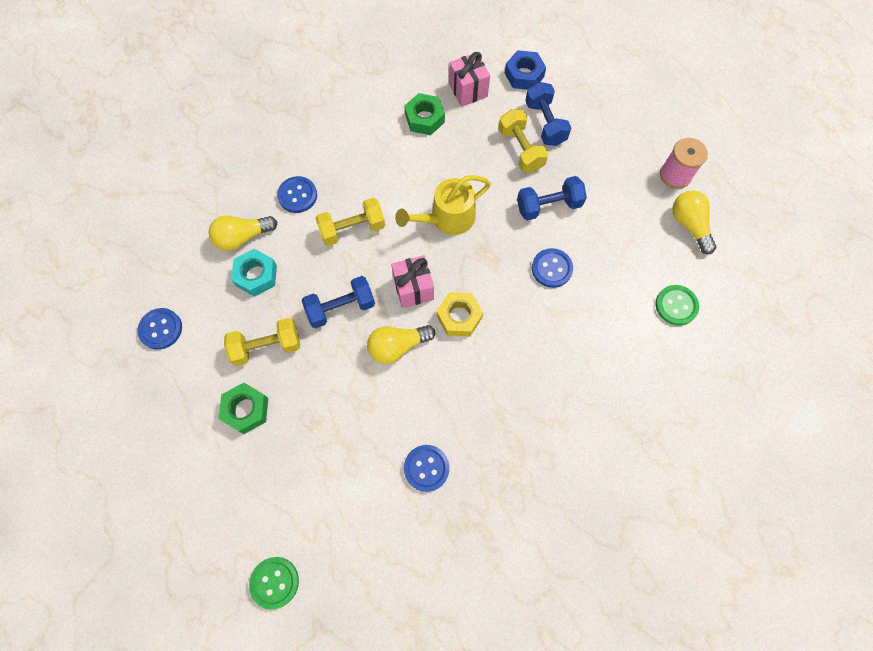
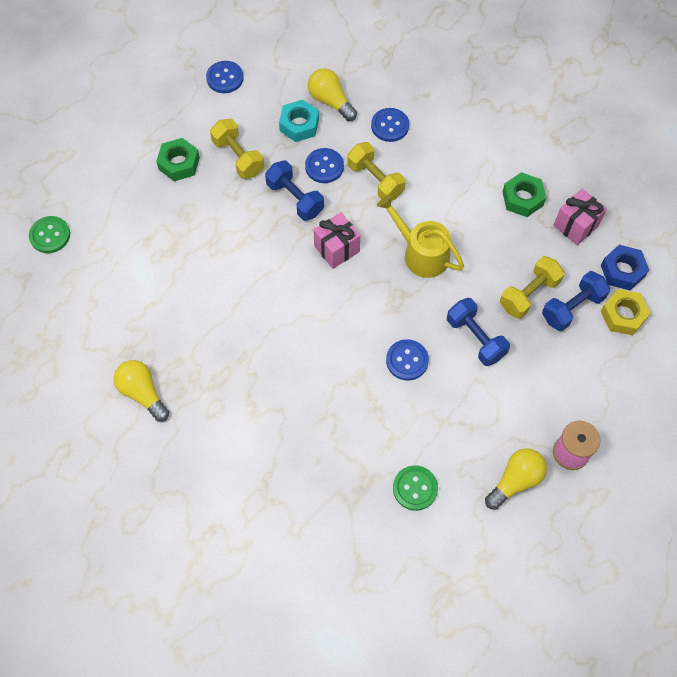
camera: 70 degrees right, 5 degrees down
(397, 346) = (276, 255): yellow light bulb -> yellow light bulb (143, 393)
(426, 468) = (174, 313): blue button -> blue button (324, 166)
(459, 317) = (324, 295): yellow nut -> yellow nut (623, 315)

